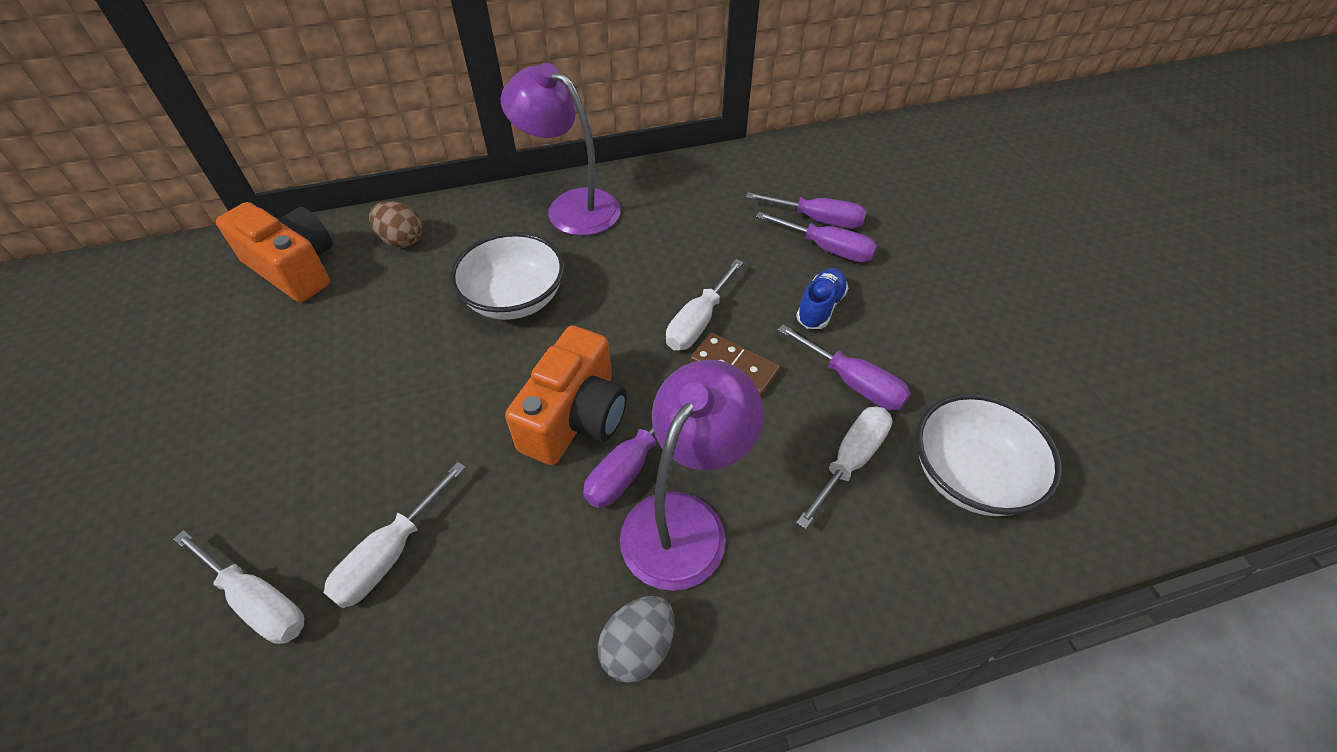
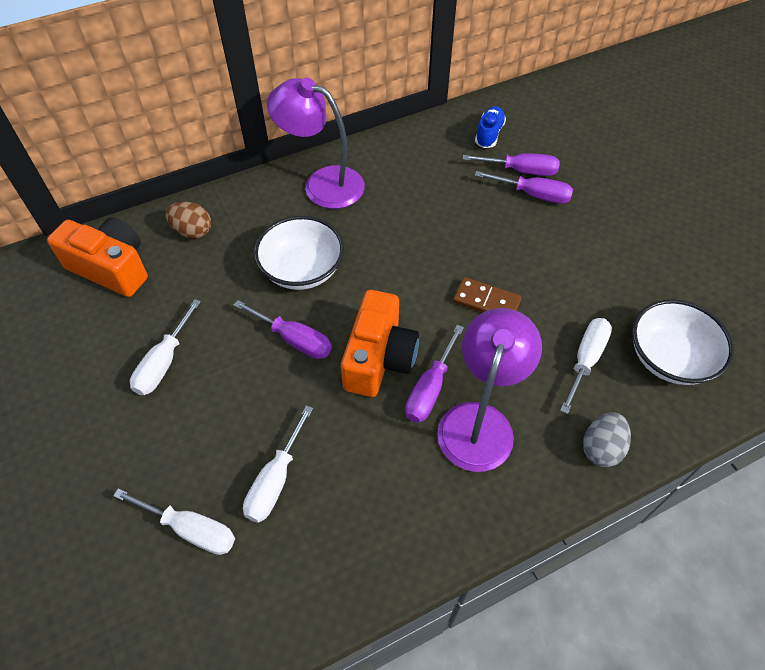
camera: 10 degrees left, 5 degrees up
(638, 648) = (471, 513): grey egg -> grey egg (601, 448)
(698, 322) = (450, 269): white screwdriver -> white screwdriver (164, 362)
(820, 307) = (539, 244): blue shoe -> blue shoe (489, 134)
(853, 383) = (575, 301): purple screwdriver -> purple screwdriver (294, 339)

